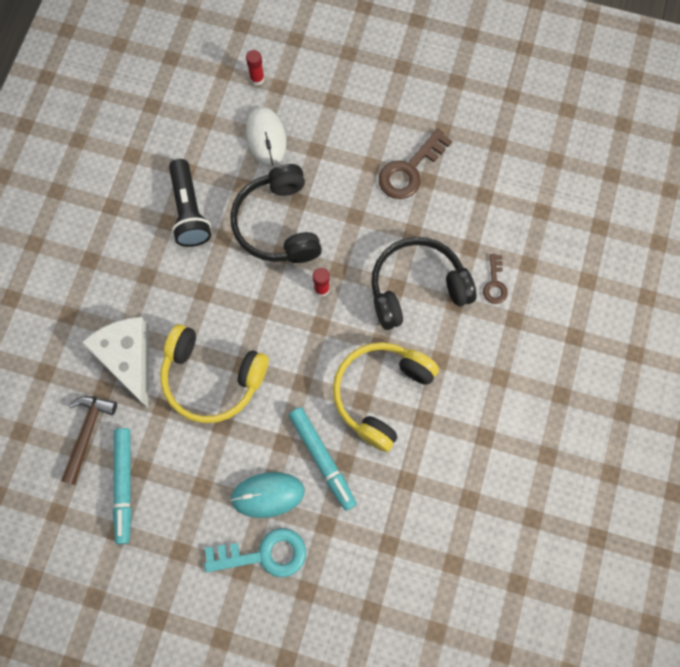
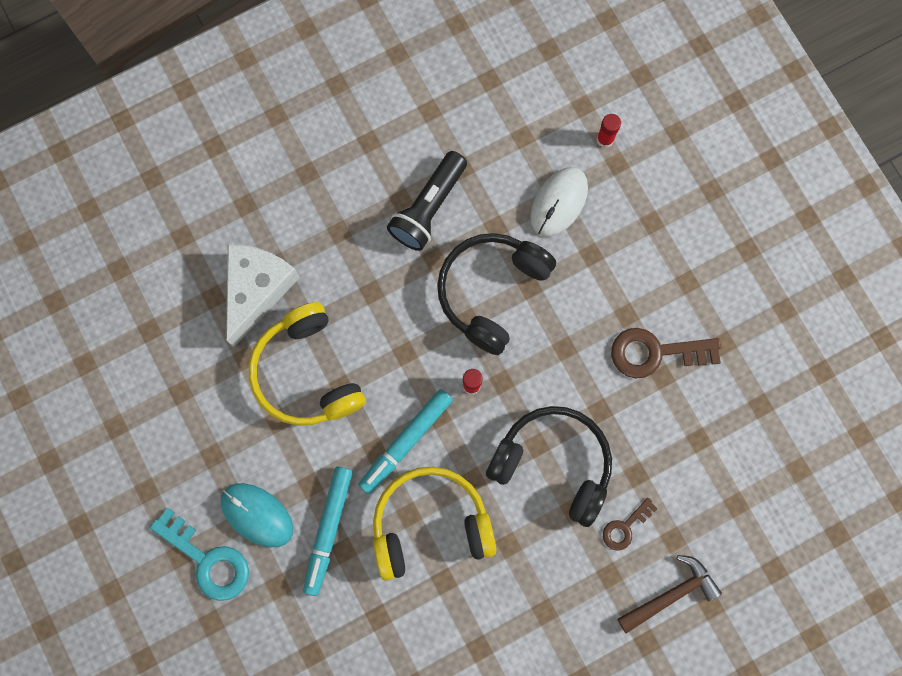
camera: 45 degrees right, 5 degrees up
(87, 433) = (167, 321): brown hammer -> brown hammer (671, 594)
(124, 485) = (155, 393): turquoise marker -> turquoise marker (406, 442)

